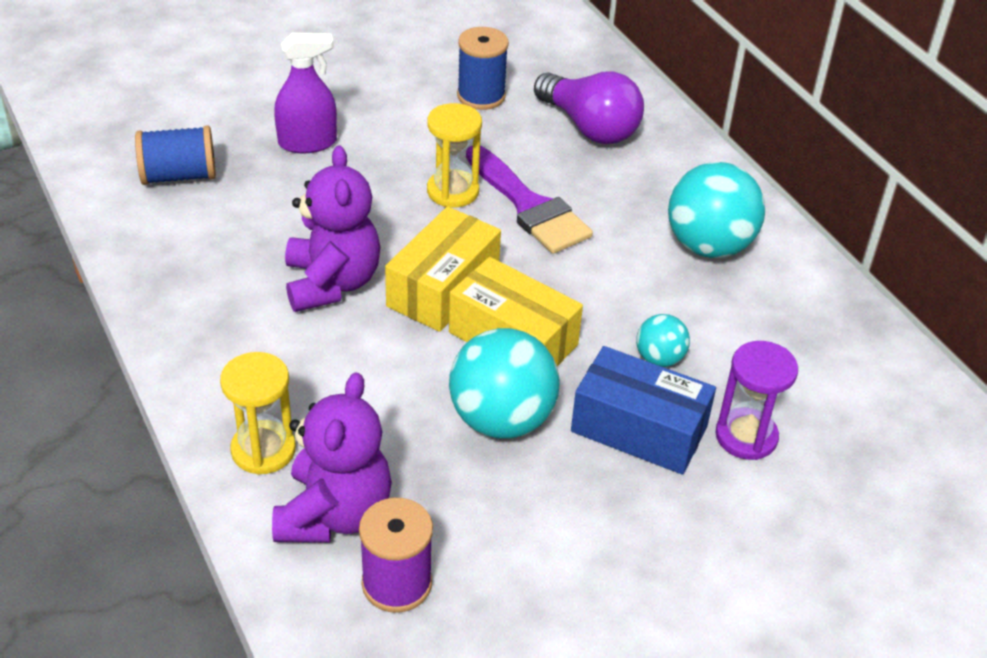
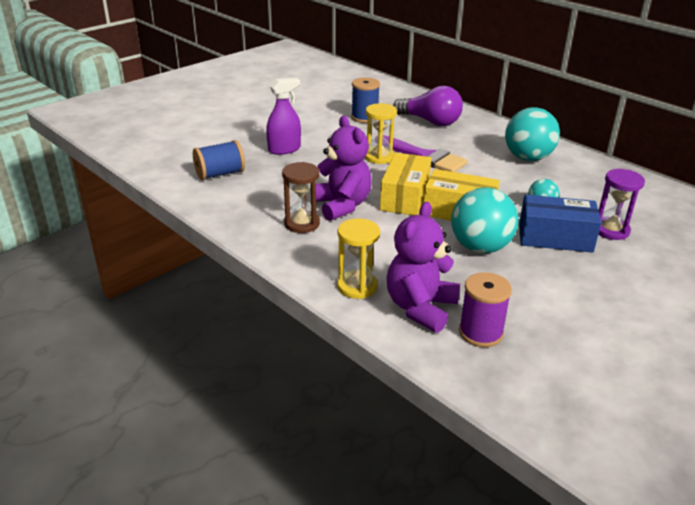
camera: 15 degrees left, 10 degrees down
(249, 307) = (302, 224): none -> brown hourglass
(334, 514) = (420, 308): purple teddy bear -> purple teddy bear turned 150 degrees counterclockwise

